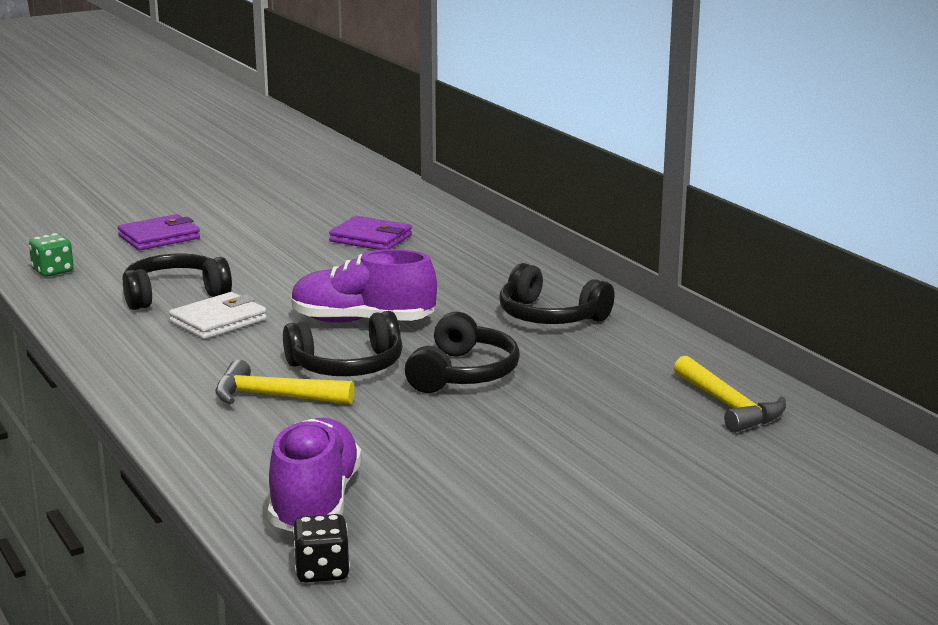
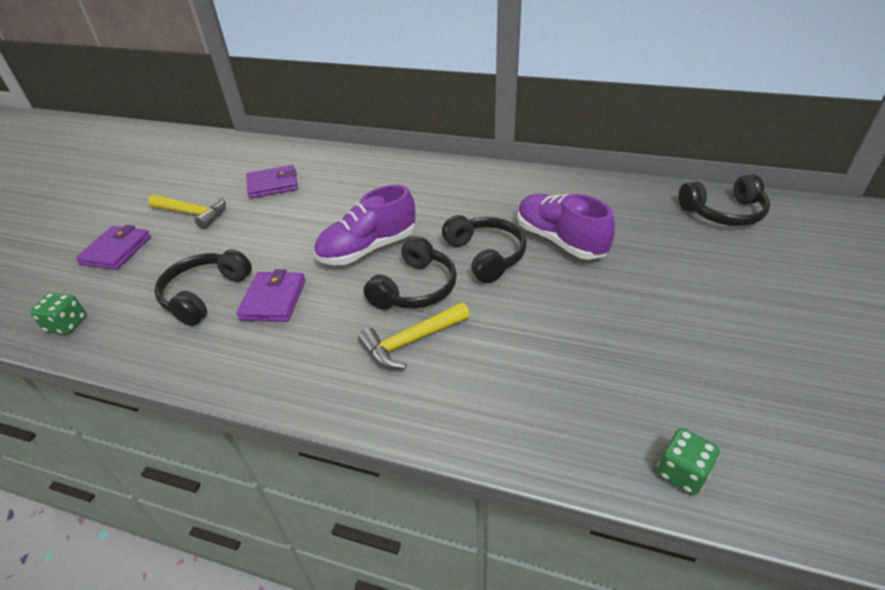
camera: 40 degrees left, 20 degrees up
(218, 321) = (273, 300): white wallet -> purple wallet
(315, 503) = (581, 415): purple shoe -> purple shoe (559, 240)
(322, 571) = (681, 472): black dice -> green dice
(550, 316) = (461, 191): black headphones -> black headphones (723, 212)
(729, 406) = (632, 204): yellow hammer -> yellow hammer (193, 214)

